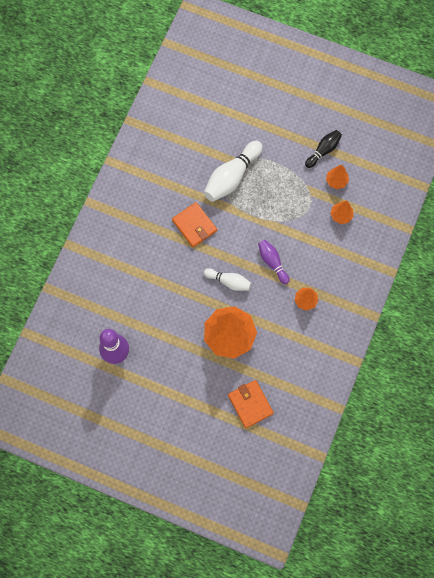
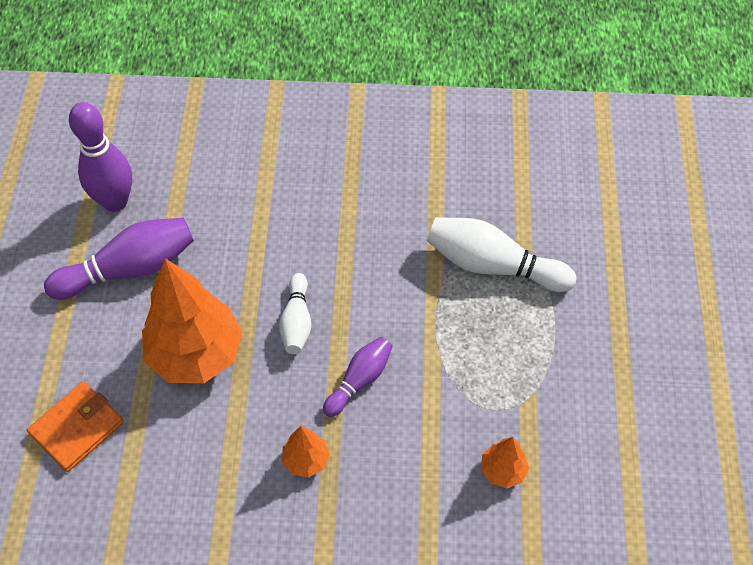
camera: 70 degrees right, 15 degrees down
(164, 357) = (129, 269): none -> purple bowling pin
(194, 225) = (378, 238): orange wallet -> none
(323, 151) = (618, 398): black bowling pin -> none
(336, 181) = (569, 440): orange tree -> none

